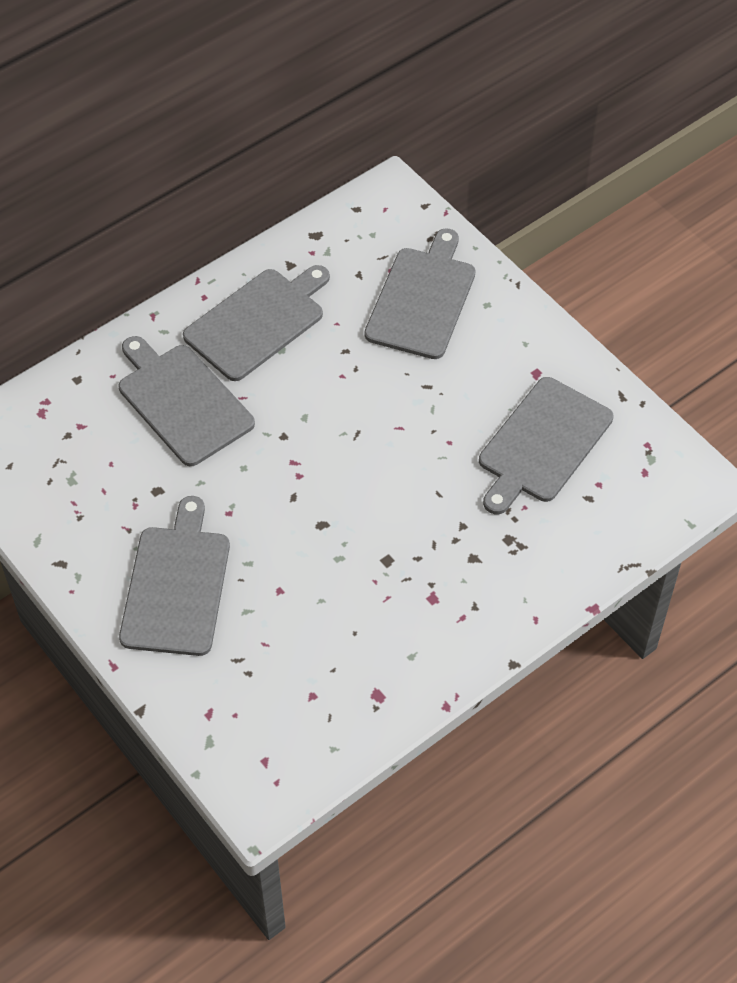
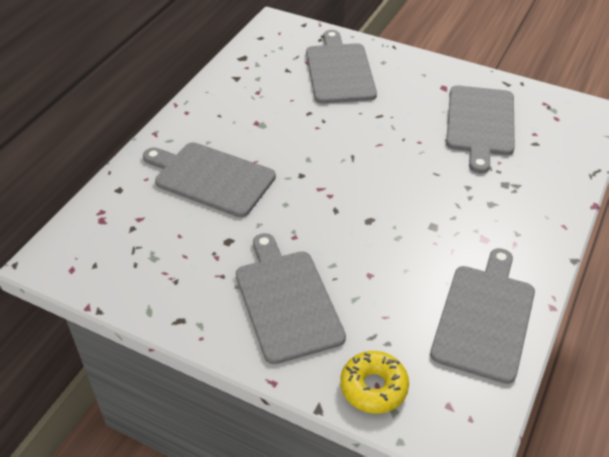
camera: 25 degrees left, 10 degrees down
(205, 711) = (373, 387): none -> yellow donut
(258, 322) = (235, 115): grey cutting board -> grey cutting board (485, 318)

